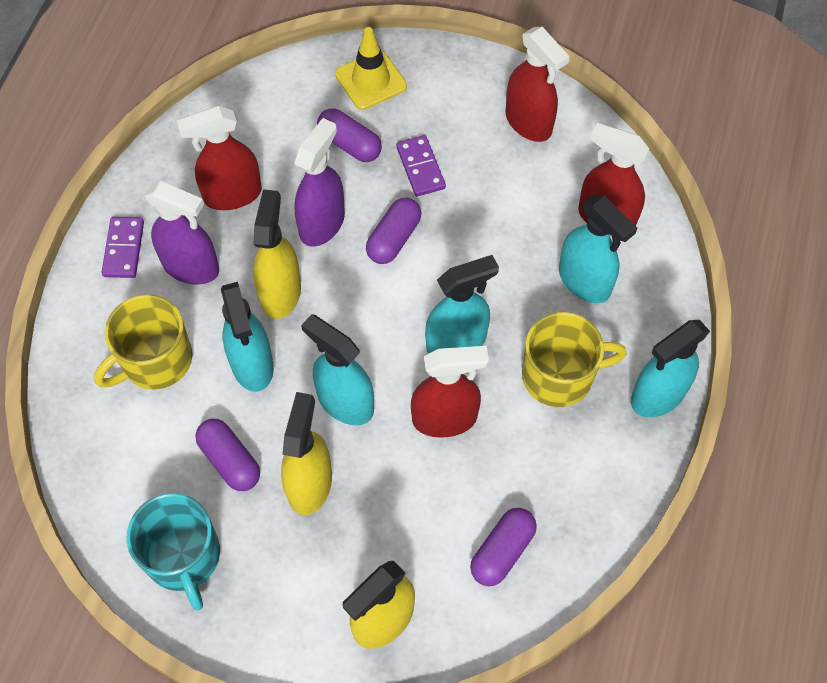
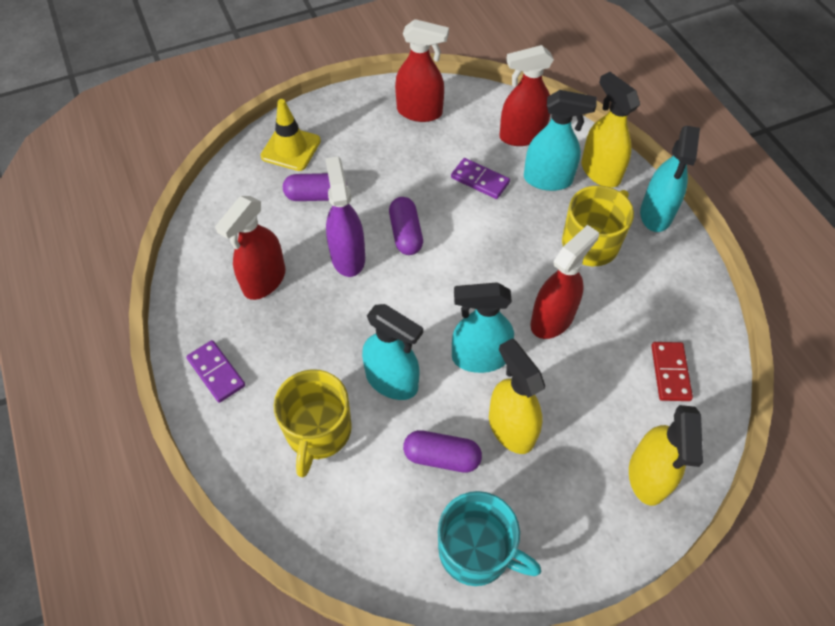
camera: 40 degrees left, 5 degrees down
(191, 267) = (281, 348): purple spray bottle -> none
(280, 292) = (363, 320): yellow spray bottle -> yellow spray bottle (600, 172)
(420, 168) = (378, 180): purple domino -> purple domino (480, 180)
(456, 342) = (510, 268): turquoise spray bottle -> none
(502, 551) = (670, 372): purple capsule -> red domino

